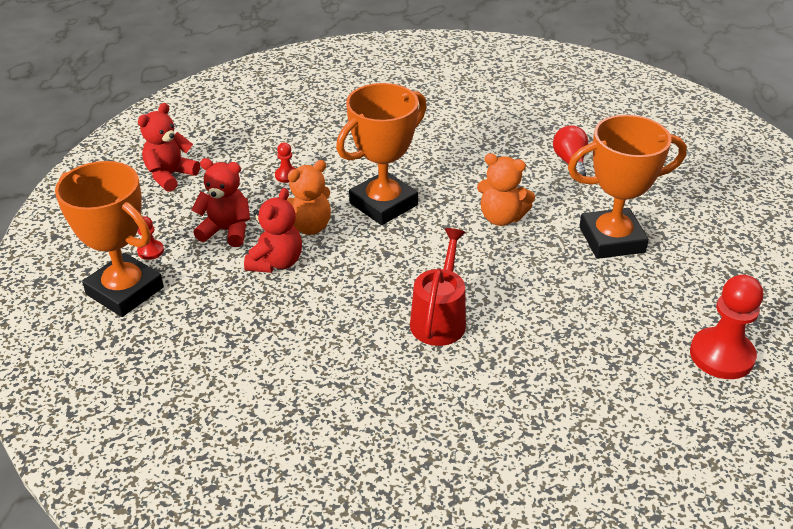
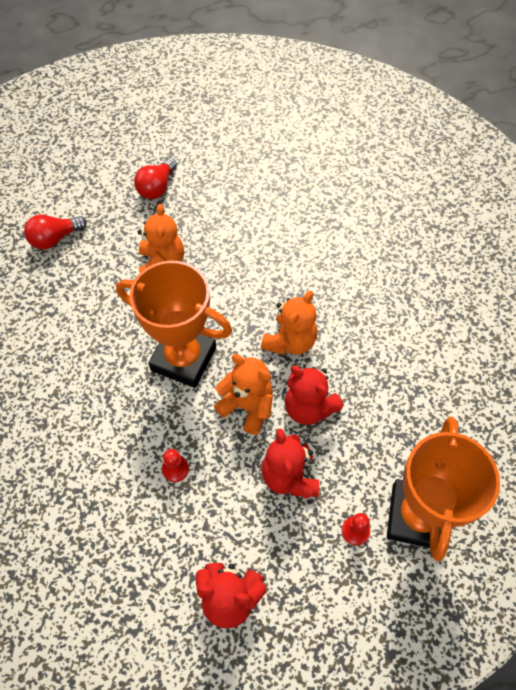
camera: 115 degrees left, 20 degrees up
(276, 262) = (309, 407): red teddy bear -> red teddy bear turned 135 degrees counterclockwise
(353, 274) = (290, 341): none -> orange teddy bear
(439, 318) = (306, 264): red watering can -> none
(611, 239) = (157, 187): orange trophy -> red light bulb
(721, 355) = (252, 112): red pawn -> none

